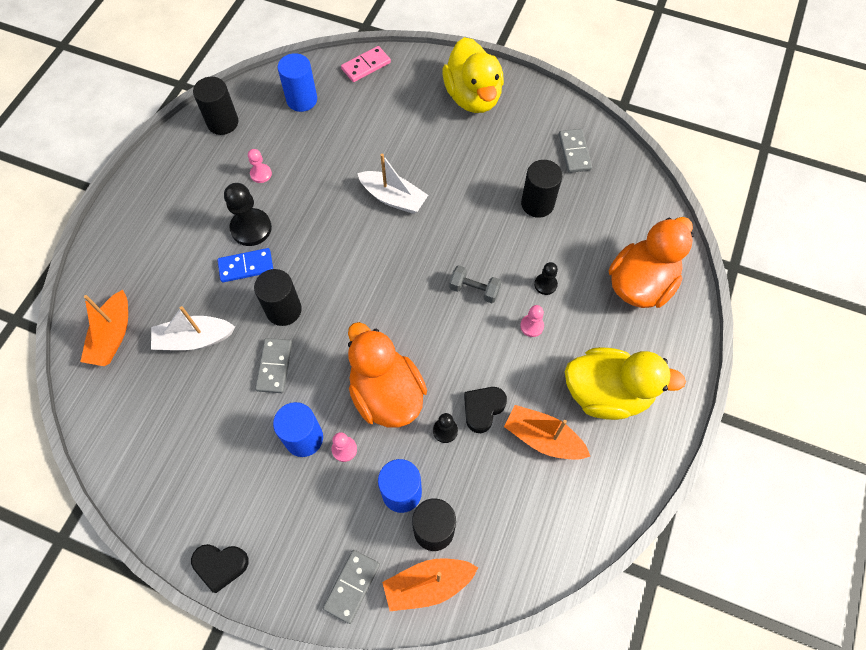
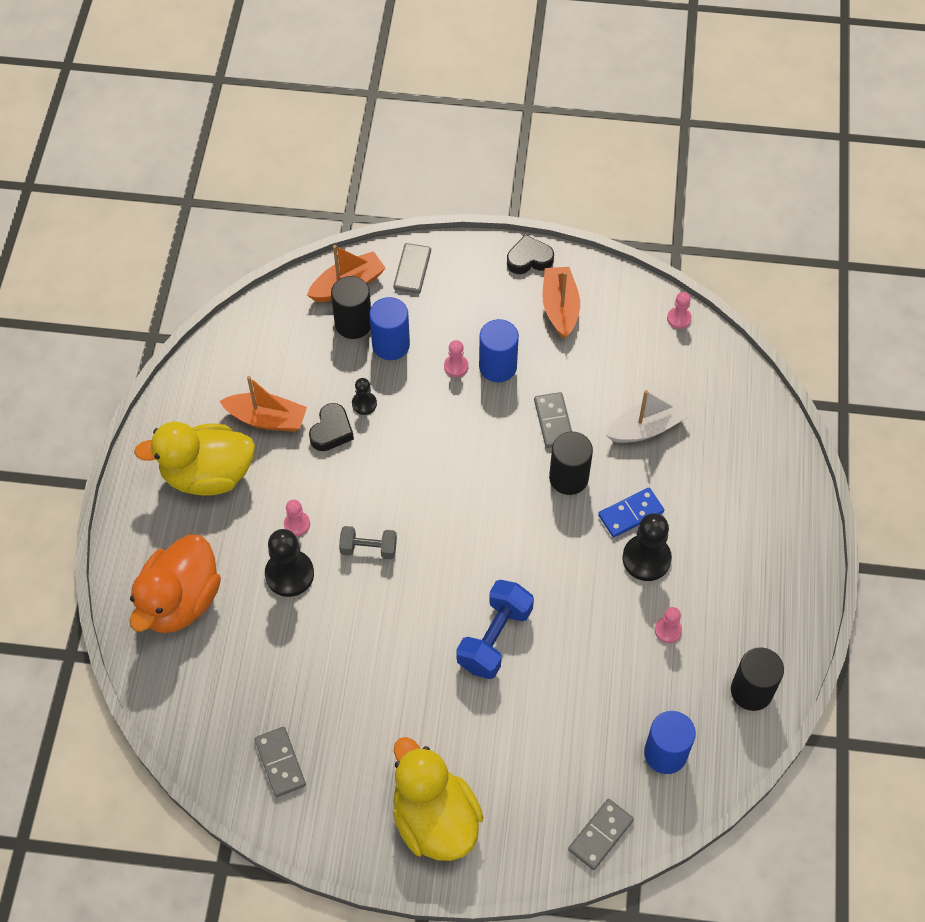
camera: 165 degrees right, 5 degrees down
(105, 446) = (679, 318): none -> pink pawn
(113, 336) = (731, 411): orange boat -> orange boat (560, 308)
(366, 66) = (600, 835): pink domino -> grey domino
(386, 394) = (432, 422): orange duck -> none
(393, 198) = (494, 638): white boat -> blue dumbbell
(537, 204) = (316, 674): black cylinder -> none
(545, 284) = (289, 574): black pawn -> black pawn, size x1.84

